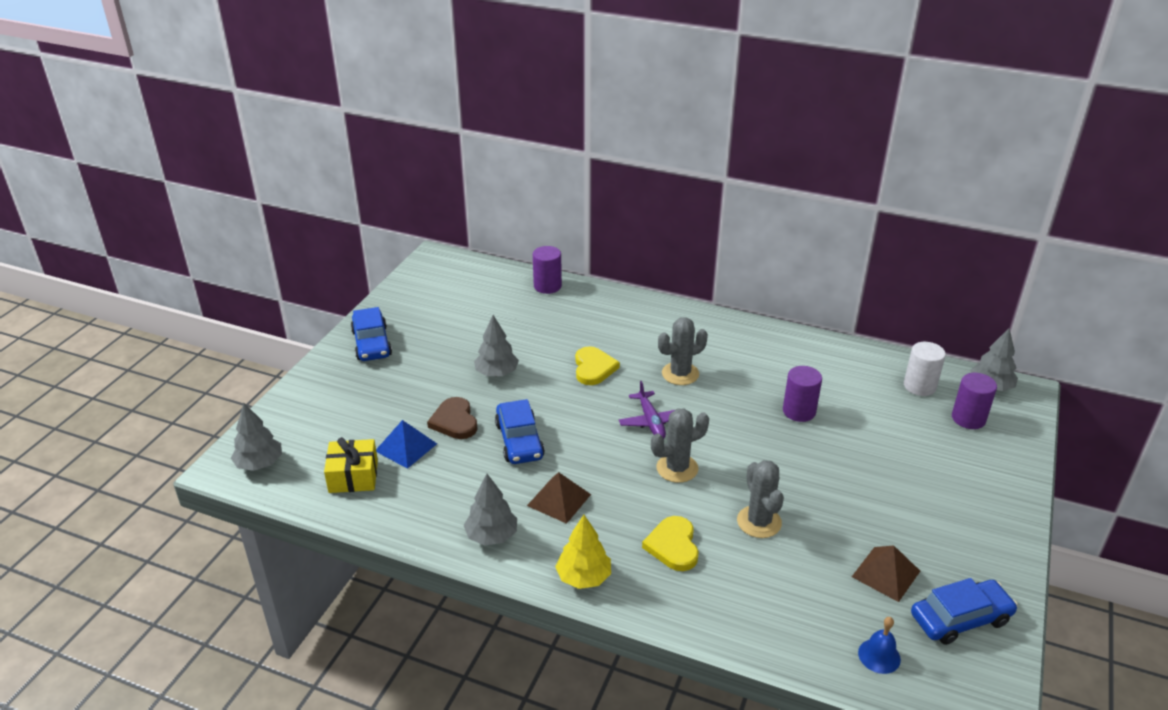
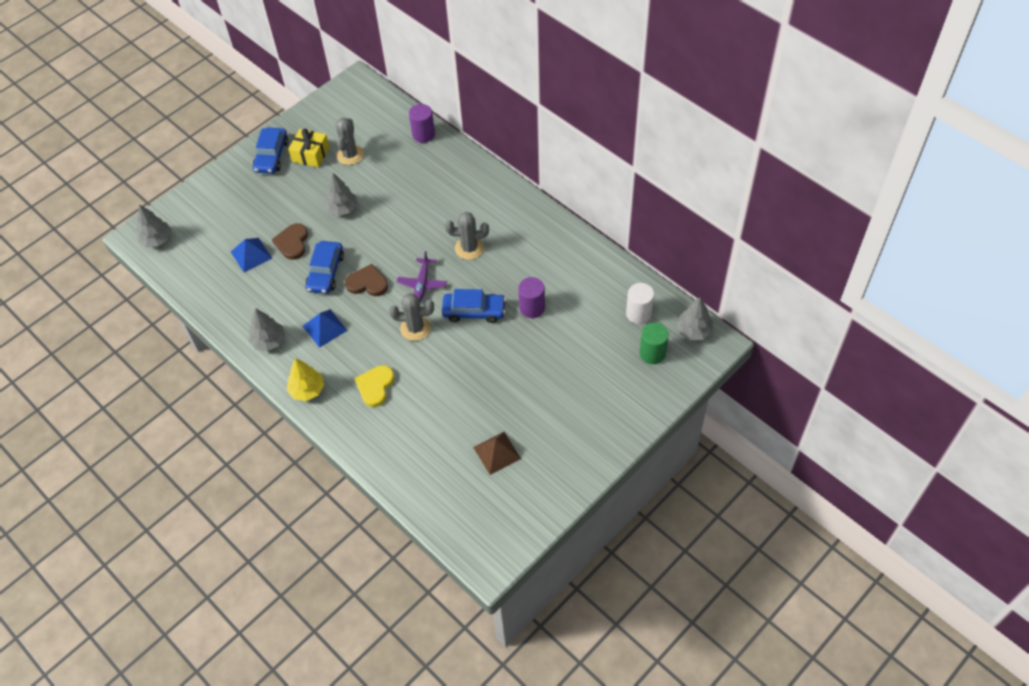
camera: 25 degrees right, 20 degrees up
(353, 476) = (208, 268): yellow gift -> yellow gift (310, 154)
(559, 500) = (325, 328): brown pyramid -> blue pyramid
(582, 438) = (367, 283): none -> brown heart
(593, 368) = (411, 224): yellow heart -> none
(759, 522) = (441, 387): grey cactus -> grey cactus (350, 155)
(879, 656) = (450, 505): blue bell -> none
(960, 619) = (520, 500): blue car -> blue car (474, 311)
(968, 418) = (652, 353): purple cylinder -> green cylinder

